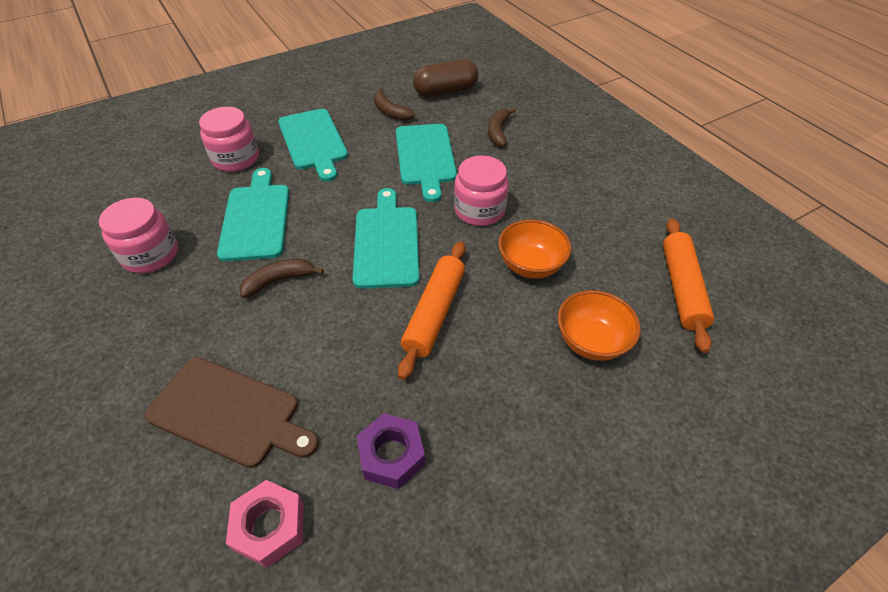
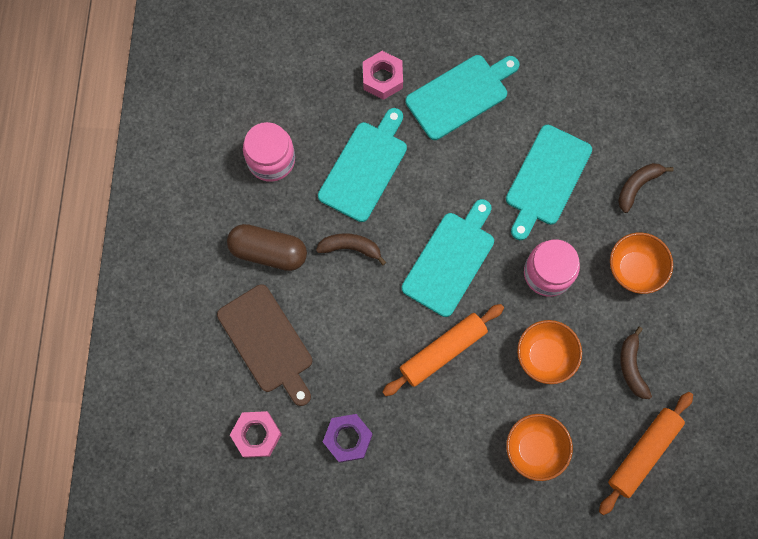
camera: 35 degrees right, 25 degrees up
(236, 159) = (382, 78): pink jar -> pink nut
(313, 141) = (460, 95): turquoise cutting board -> turquoise cutting board turned 135 degrees counterclockwise
(390, 112) = (555, 93): brown banana -> brown banana (631, 366)
(445, 91) = (630, 93): brown capsule -> brown capsule (268, 252)
(544, 176) = (634, 269): none -> orange bowl

